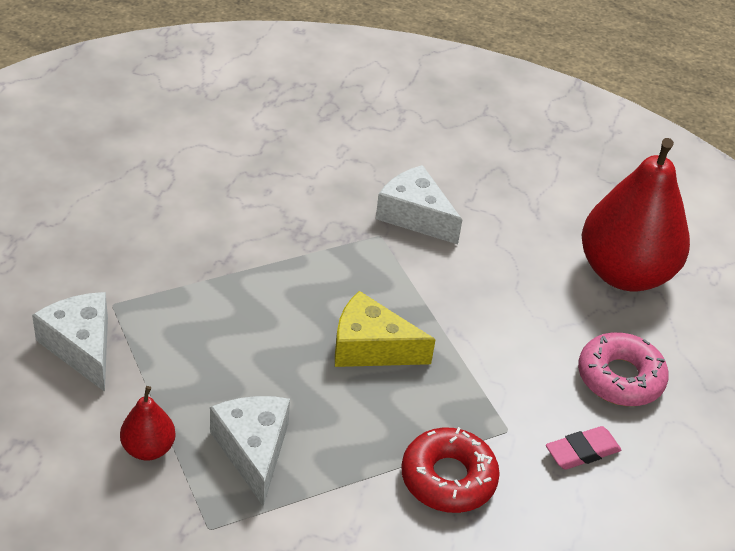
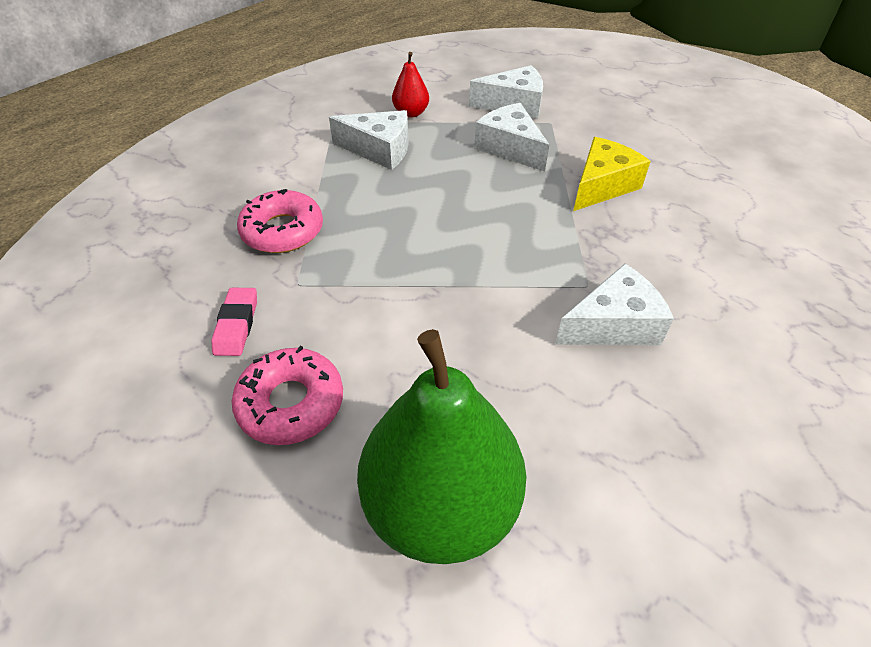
camera: 120 degrees right, 5 degrees up
(188, 329) = (510, 148): none -> white cheese
(371, 347) = (440, 232): yellow cheese -> yellow cheese (602, 185)
(448, 478) = (282, 231): red donut -> pink donut
(624, 273) = (441, 505): red pear -> green pear

